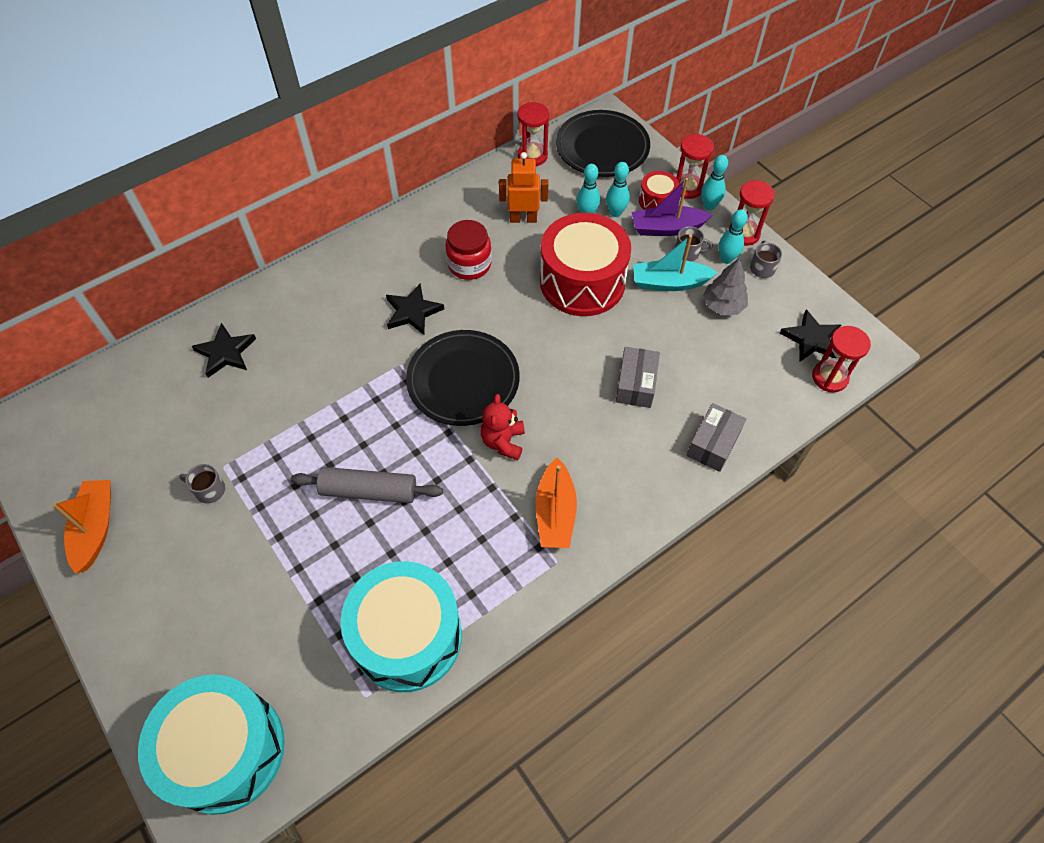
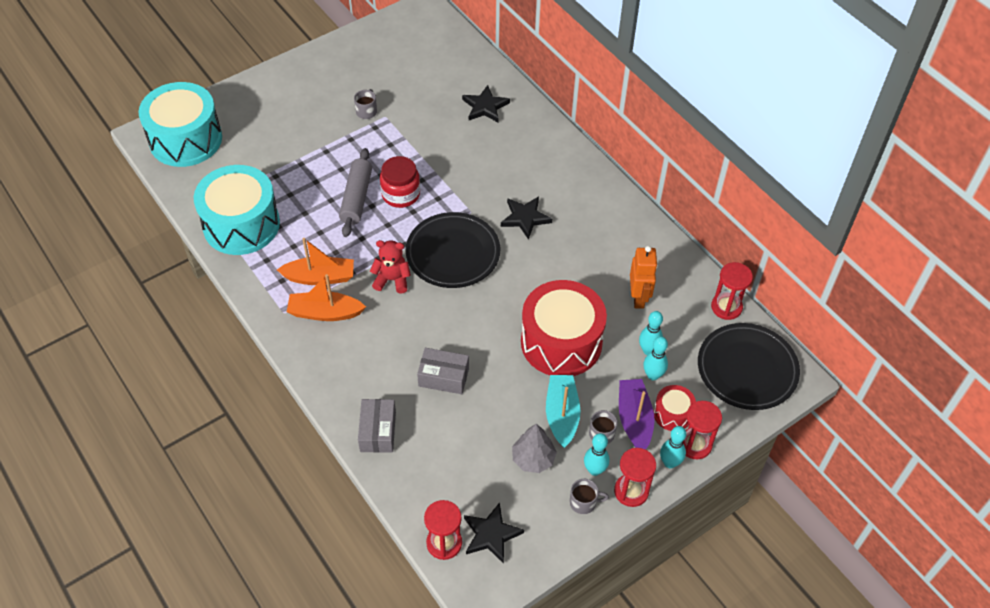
camera: 90 degrees right, 5 degrees down
(95, 529) = (343, 60): orange boat -> orange boat (320, 277)
(469, 264) = (579, 256): red jar -> red jar (401, 194)
(713, 444) = (378, 431): grey box -> grey box turned 60 degrees clockwise

